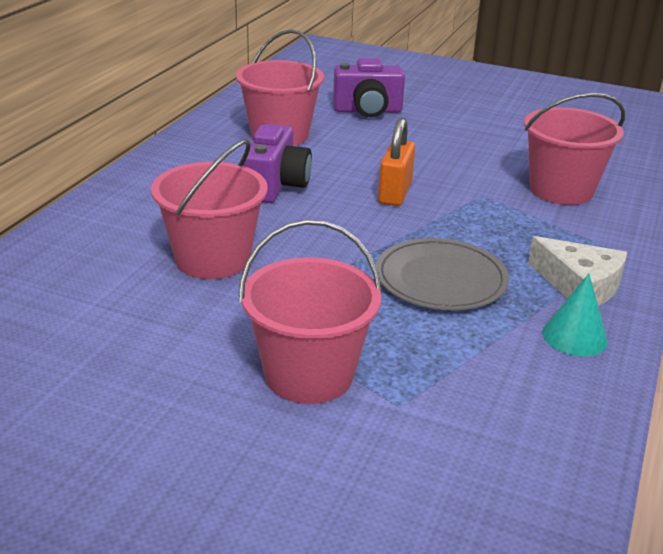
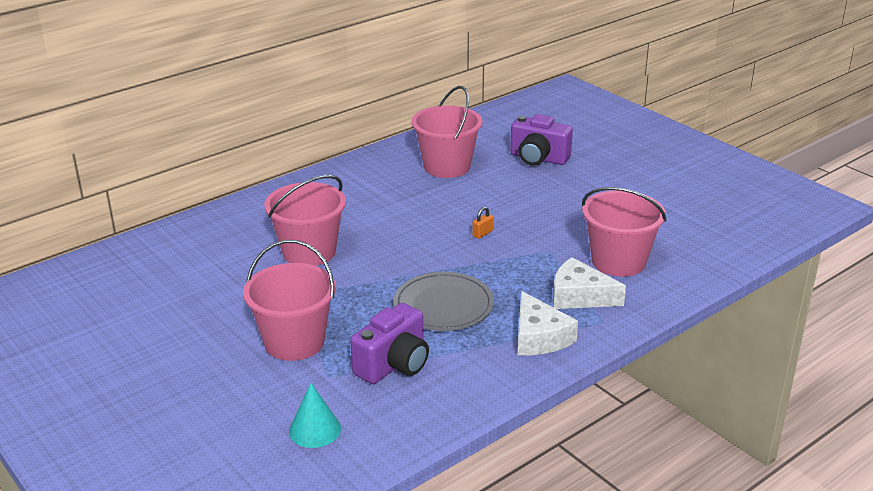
camera: 30 degrees right, 0 degrees up
(276, 186) = (402, 208): purple camera -> purple camera (394, 364)
(395, 193) = (482, 233): orange padlock -> orange padlock, size x0.48
(566, 232) = (579, 296): none -> white cheese
(574, 336) = (491, 370): turquoise cone -> turquoise cone (314, 429)

